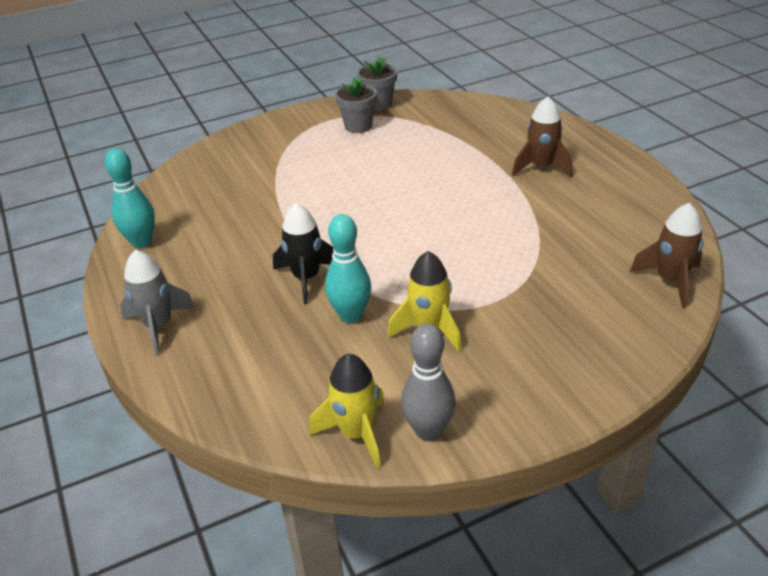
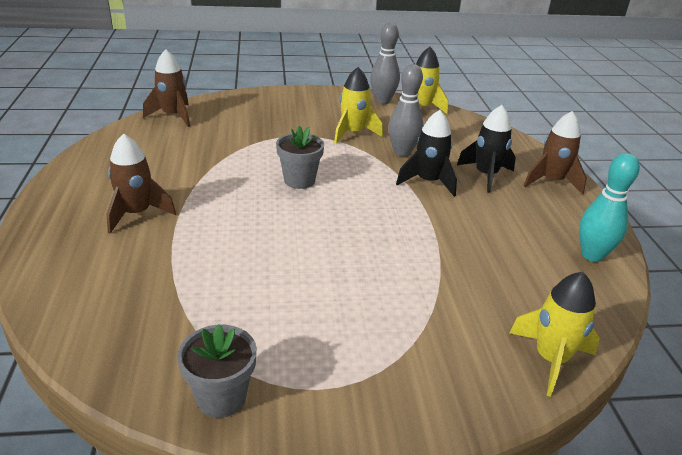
camera: 165 degrees left, 5 degrees down
(159, 326) = (551, 181): grey rocket -> brown rocket
(196, 162) = (550, 359): none -> yellow rocket
(240, 310) = (486, 175): none -> black rocket
(351, 315) = (402, 152): turquoise bowling pin -> grey bowling pin
(358, 126) = (287, 353): grey flower pot -> grey flower pot (299, 180)

